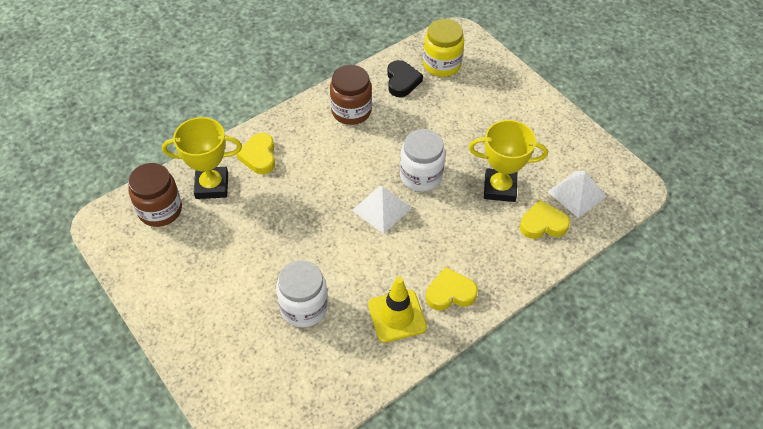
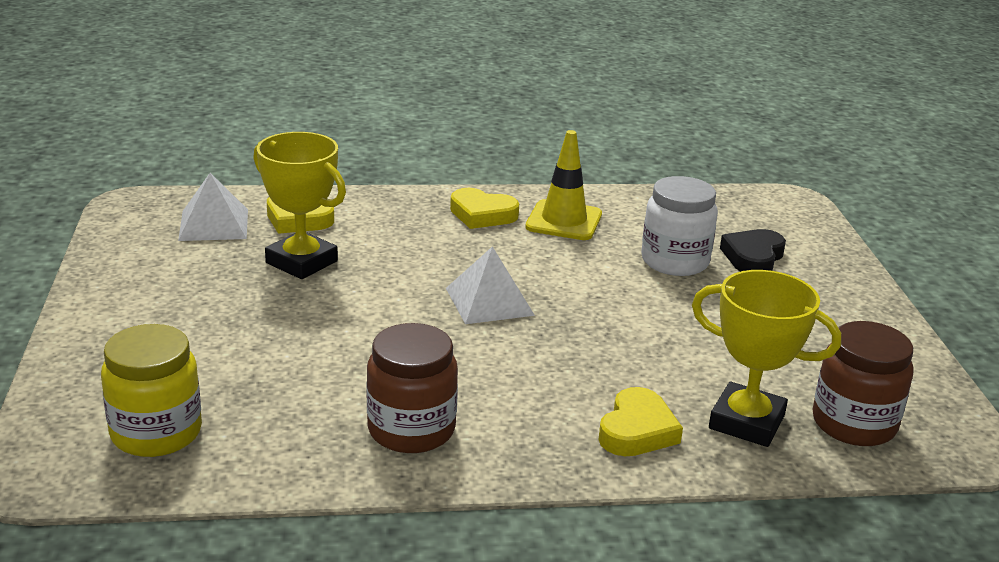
camera: 150 degrees left, 25 degrees down
(402, 81) = (264, 437): black heart -> black heart (753, 257)
(421, 176) = (393, 311): white jar -> none

